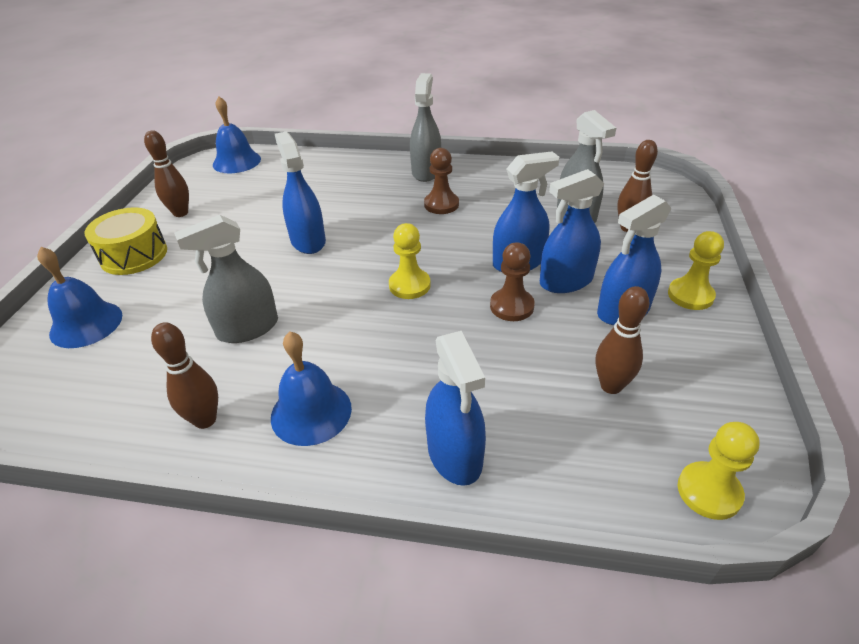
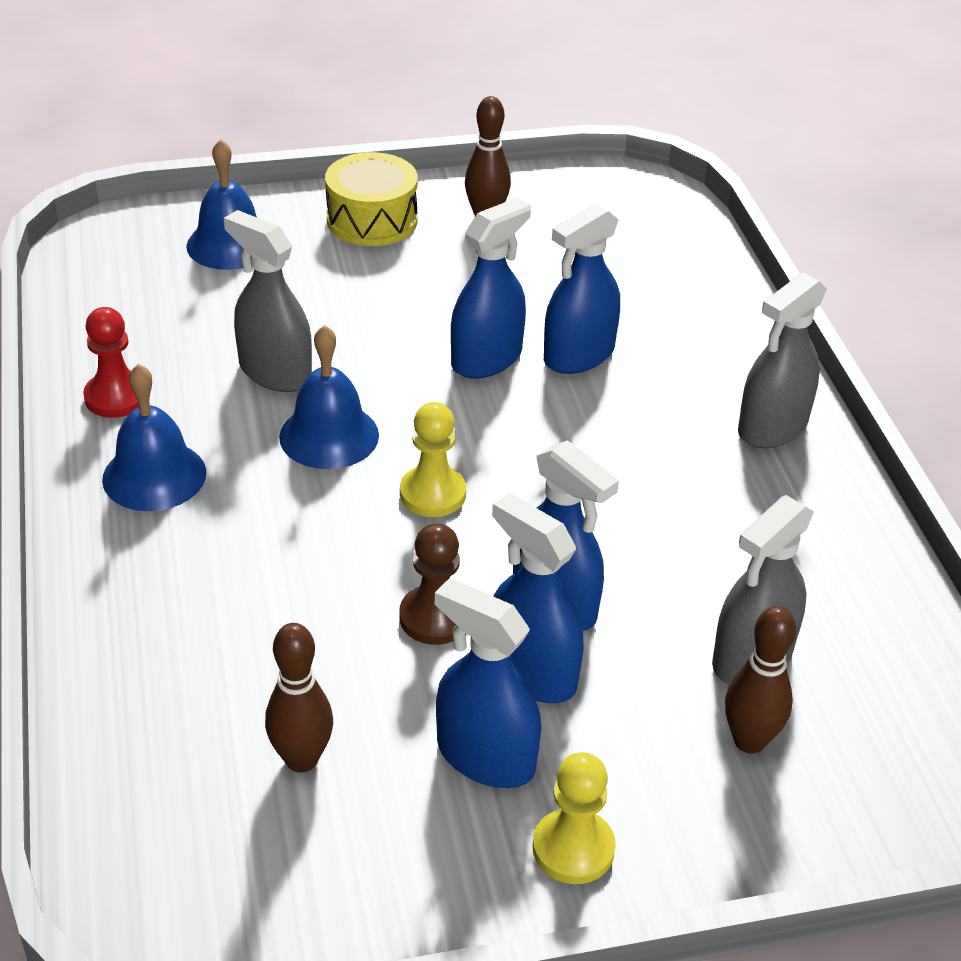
camera: 65 degrees right, 0 degrees up
(205, 420) = (116, 397): brown bowling pin -> red pawn
(236, 161) = (656, 212): blue bell -> blue bell (329, 435)
(426, 171) = (772, 427): grey spray bottle -> grey spray bottle turned 150 degrees clockwise
(441, 204) = (674, 473): brown pawn -> none
(455, 455) = (127, 619): blue spray bottle -> blue spray bottle (578, 355)
(709, 492) = (137, 884): yellow pawn -> none

